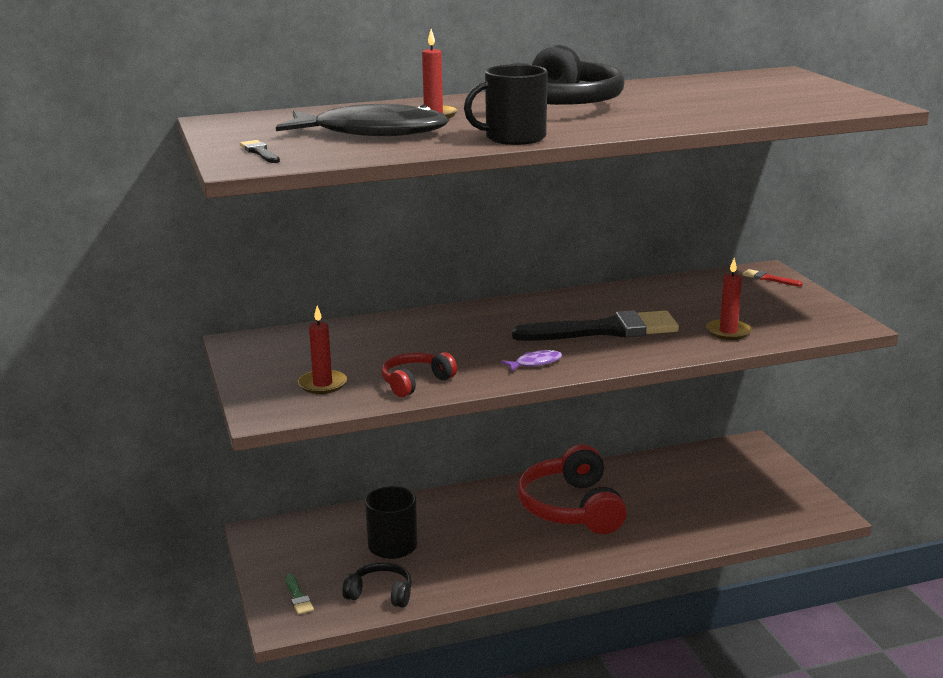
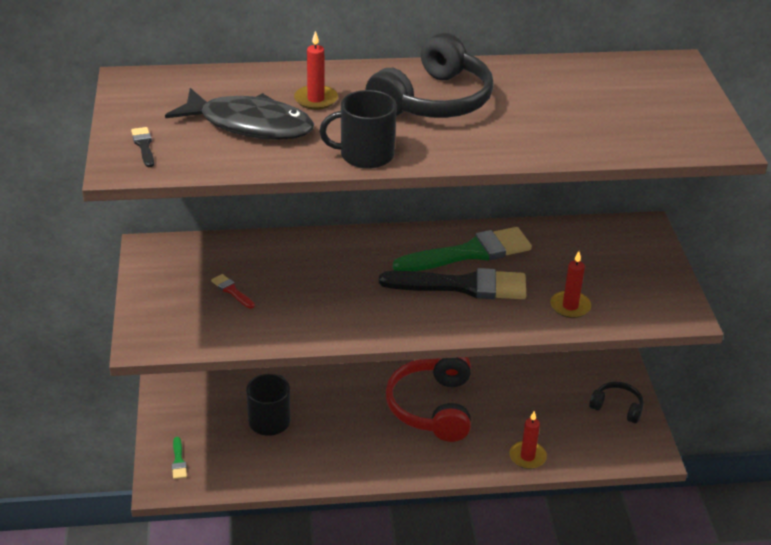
camera: 10 degrees right, 15 degrees up
(322, 384) = (200, 315): red candle -> red candle (527, 457)
(380, 594) = (244, 470): black headphones -> black headphones (617, 407)
(415, 382) = (276, 326): red headphones -> none
(535, 363) = (385, 319): purple fish -> none
(598, 307) = (469, 253): none -> green brush
(768, 278) = (642, 238): red brush -> red brush (232, 291)

